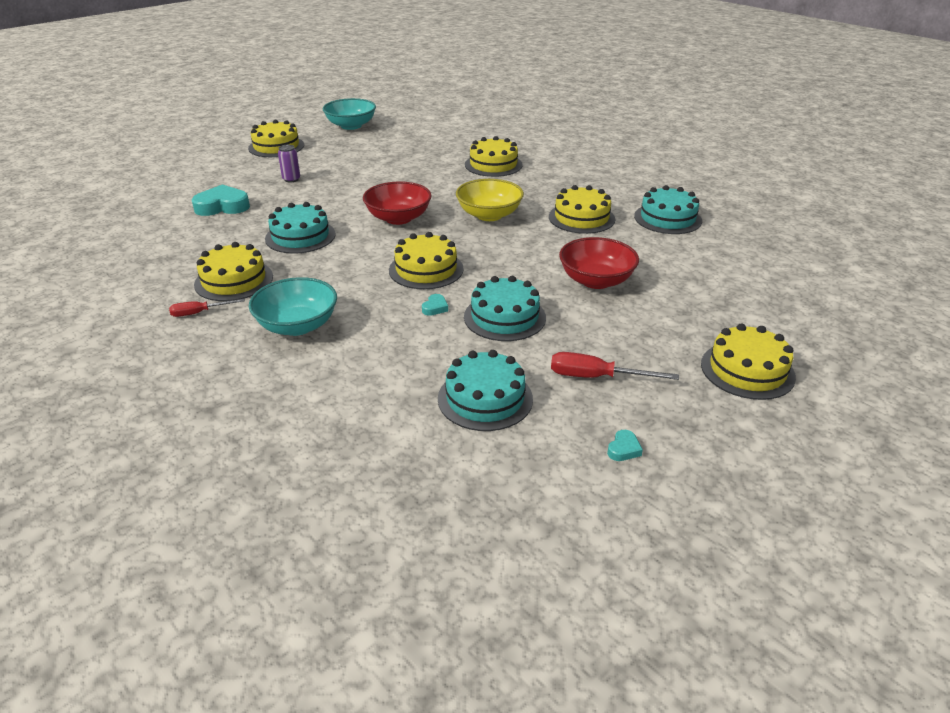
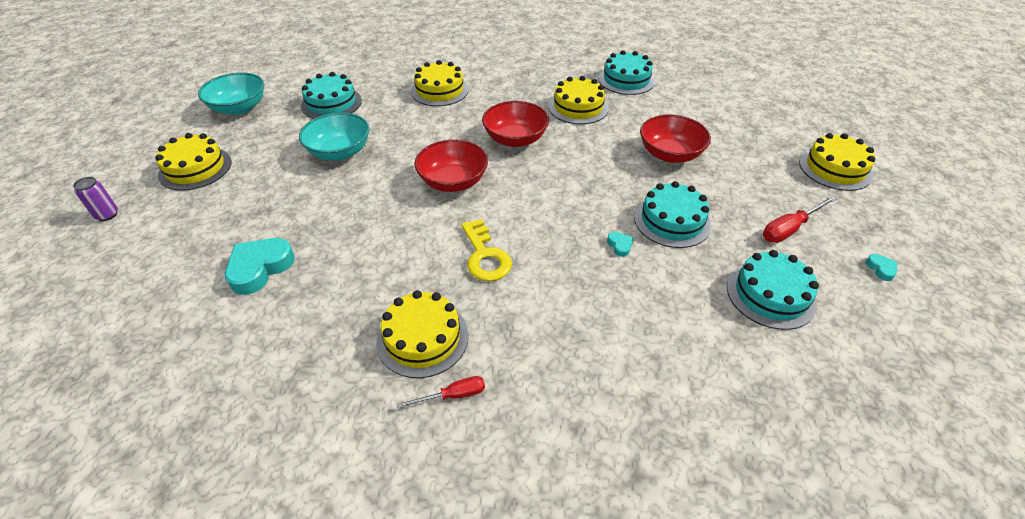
camera: 45 degrees left, 10 degrees up
(199, 313) = (453, 395): red screwdriver -> red screwdriver turned 135 degrees counterclockwise
(291, 179) = (281, 196): purple can -> purple can (107, 215)
(297, 325) = (557, 338): turquoise bowl -> turquoise bowl (340, 152)
(300, 236) = (401, 251): turquoise cake -> turquoise cake (331, 103)
(340, 264) = (485, 256): none -> yellow key
(426, 269) = (556, 216): yellow cake -> none
(489, 215) = (515, 139): yellow bowl -> red bowl

